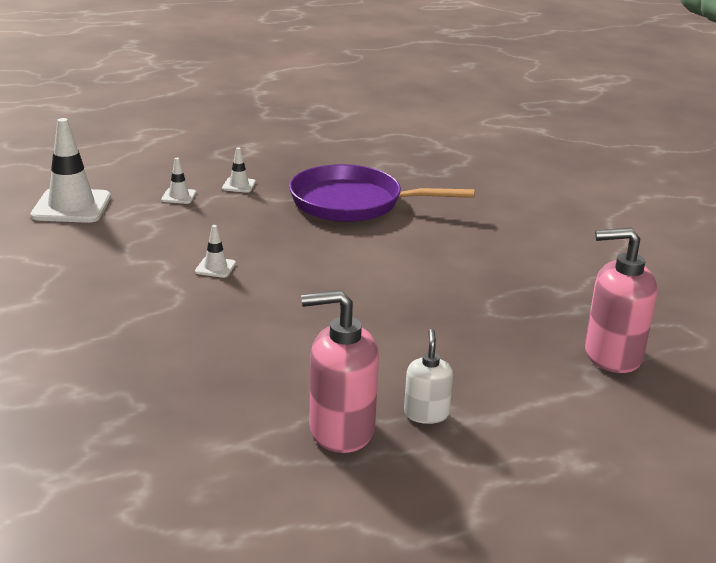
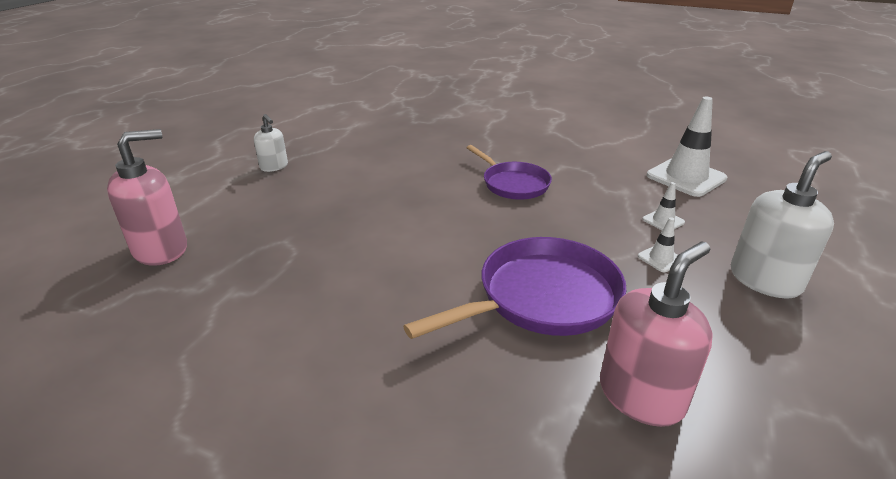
camera: 140 degrees right, 5 degrees up
(210, 157) = (765, 280): none -> white soap dispenser
(215, 267) = (513, 184): white traffic cone -> purple pan
(341, 430) = (311, 146): pink soap dispenser -> pink soap dispenser (641, 395)

